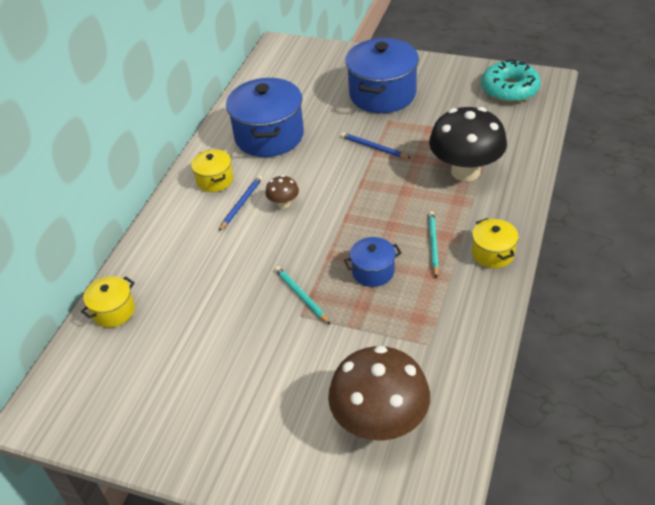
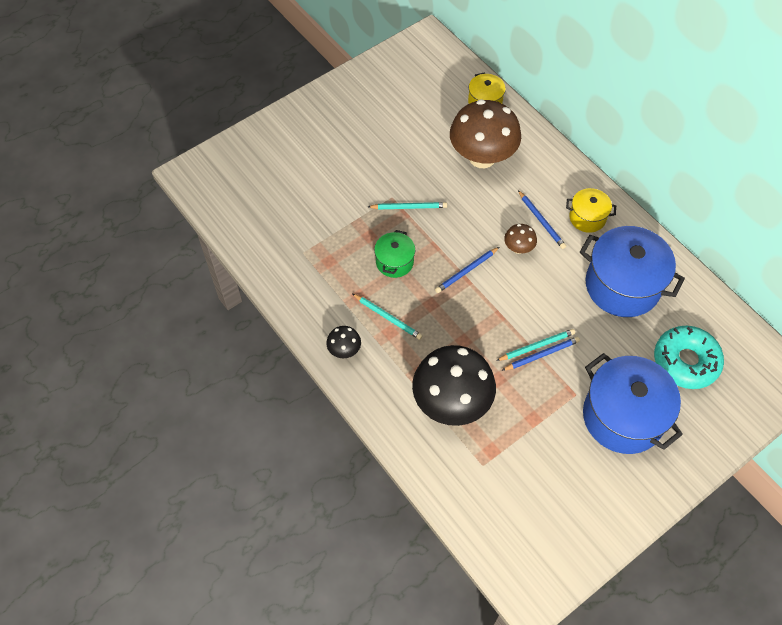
camera: 120 degrees right, 15 degrees up
(337, 222) = (466, 271): none -> blue pencil
(369, 153) = (536, 346): none -> turquoise pencil
(373, 271) = (394, 262): blue pot -> green pot
(380, 422) = (272, 191): brown mushroom -> brown mushroom (482, 157)
(493, 253) = (344, 350): yellow pot -> black mushroom
(509, 89) = (543, 541): turquoise donut -> turquoise donut (685, 361)

